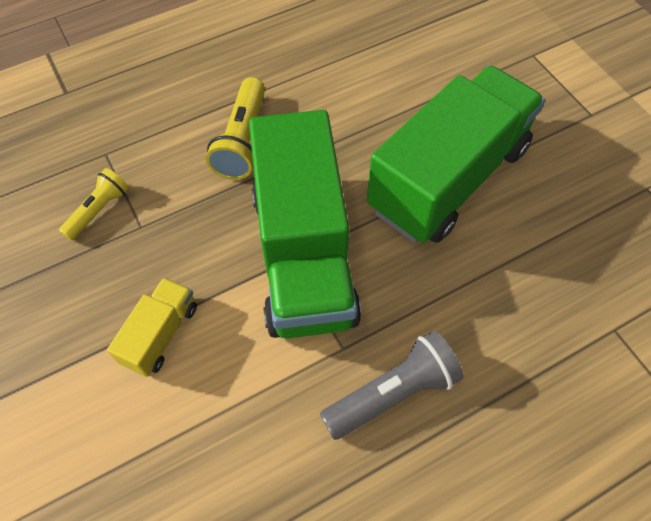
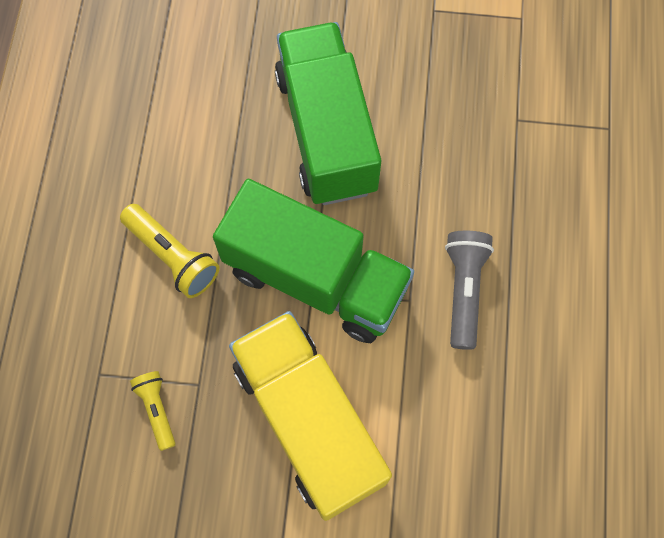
camera: 55 degrees left, 10 degrees up
(160, 334) = (308, 422): yellow truck -> yellow truck, size x2.28

